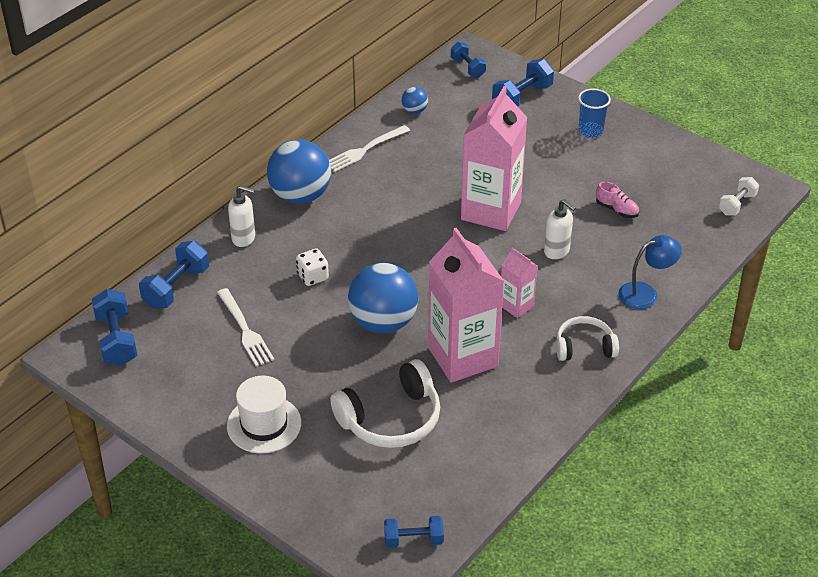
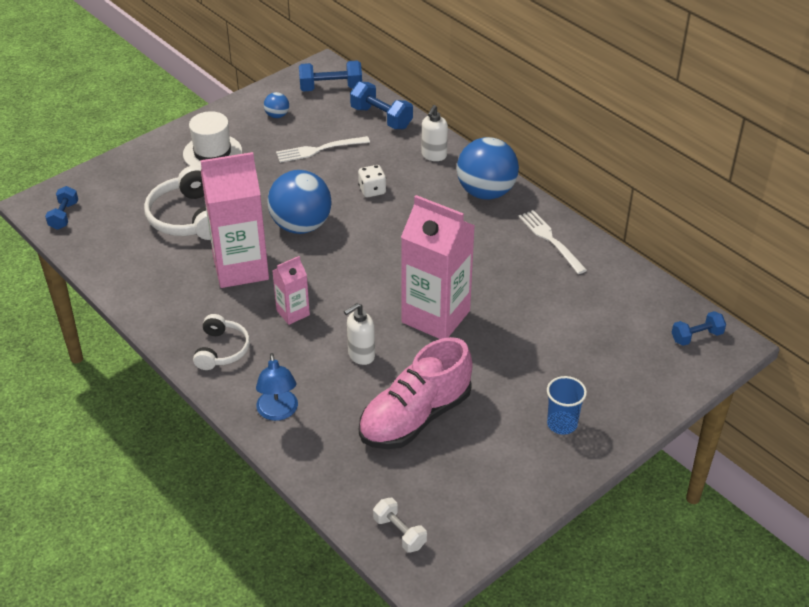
camera: 100 degrees right, 0 degrees up
(414, 110) = (615, 283): blue ball -> blue ball (277, 115)
(522, 97) = (634, 374): blue dumbbell -> none
(616, 210) = (415, 417): pink shoe -> pink shoe, size x2.44

